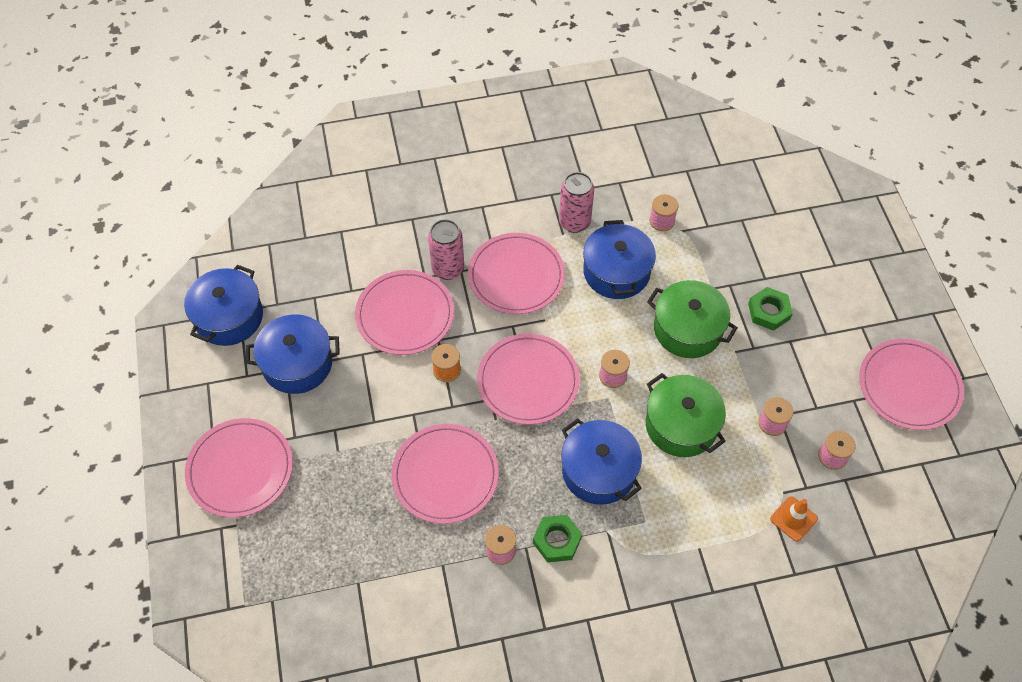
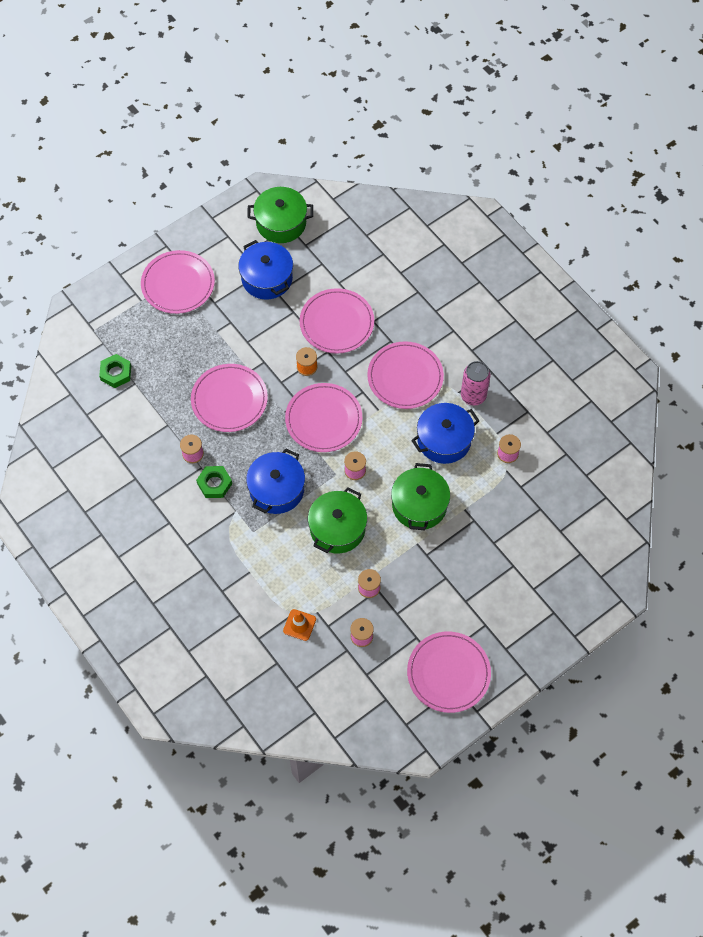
camera: 65 degrees right, 5 degrees up
(229, 317) = (281, 223): blue pot -> green pot
(448, 269) = (388, 332): pink can -> none
(769, 311) = (464, 555): green nut -> green nut (116, 373)

